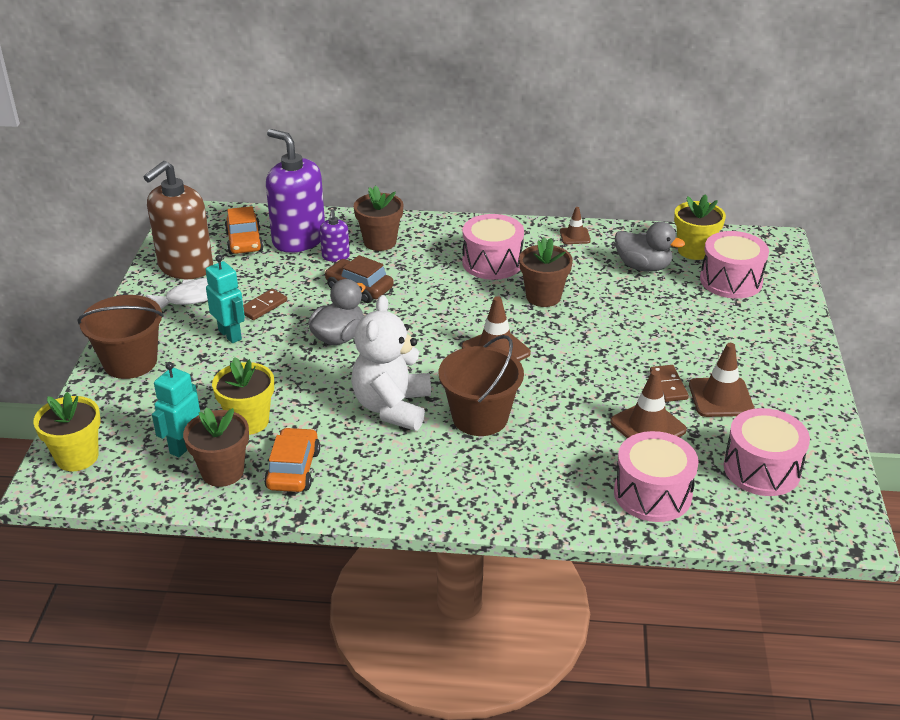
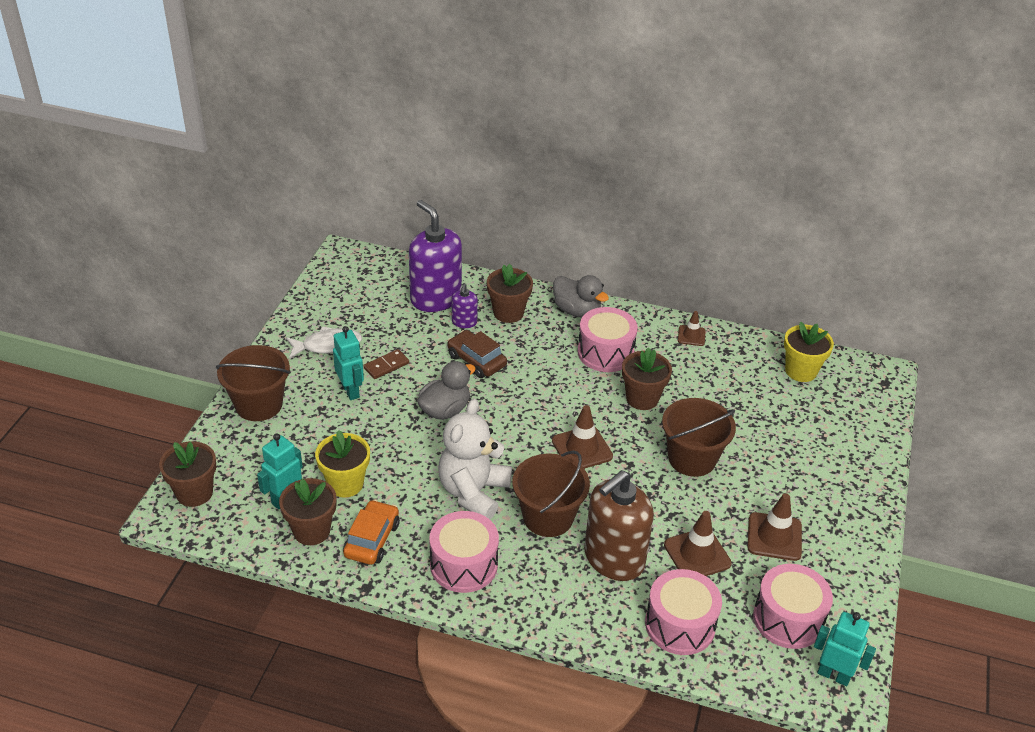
camera: 10 degrees right, 5 degrees up
(77, 457) = (194, 493): yellow flower pot -> brown flower pot
(185, 267) = (328, 311): brown soap dispenser -> brown soap dispenser (613, 558)
(244, 241) = (386, 292): orange car -> none
(612, 341) = (692, 458): none -> brown bucket
(643, 267) = (746, 381): grey duck -> grey duck (577, 310)
(668, 385) = (729, 514): brown domino -> none
(731, 280) = (825, 410): pink drum -> pink drum (464, 565)
(827, 512) = (833, 675): none -> turquoise robot

